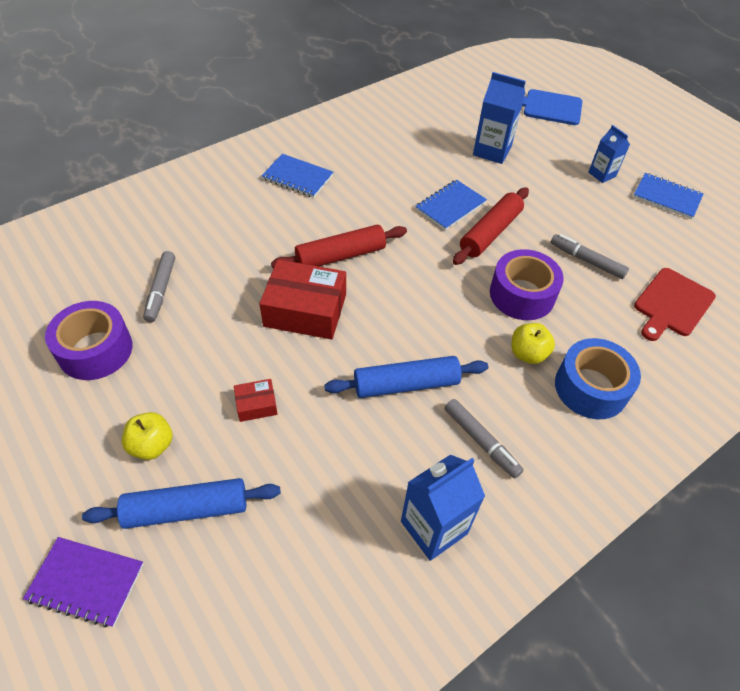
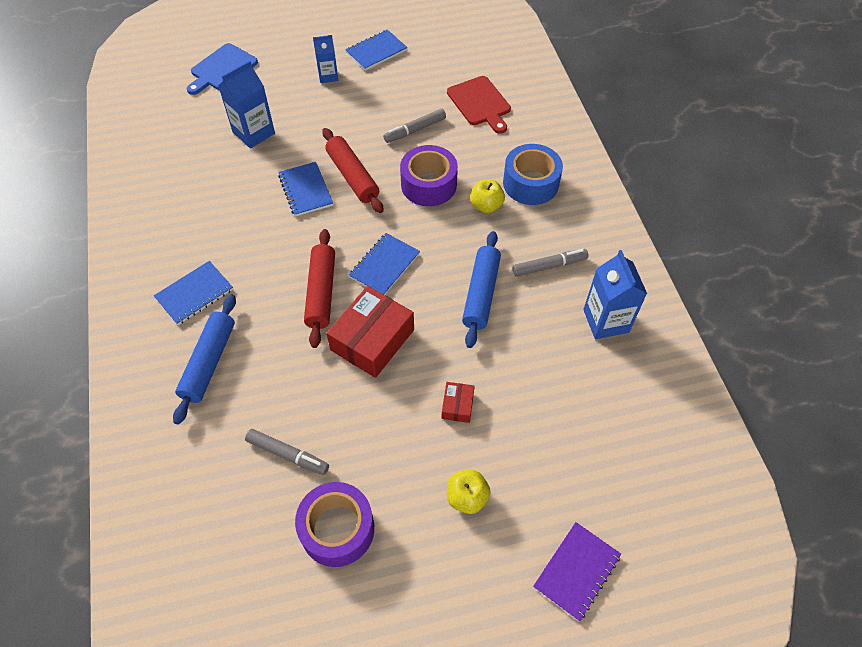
camera: 65 degrees left, 5 degrees up
(187, 509) = (537, 482): blue rolling pin -> blue rolling pin (209, 362)
(397, 291) = (384, 265): none -> blue notebook

